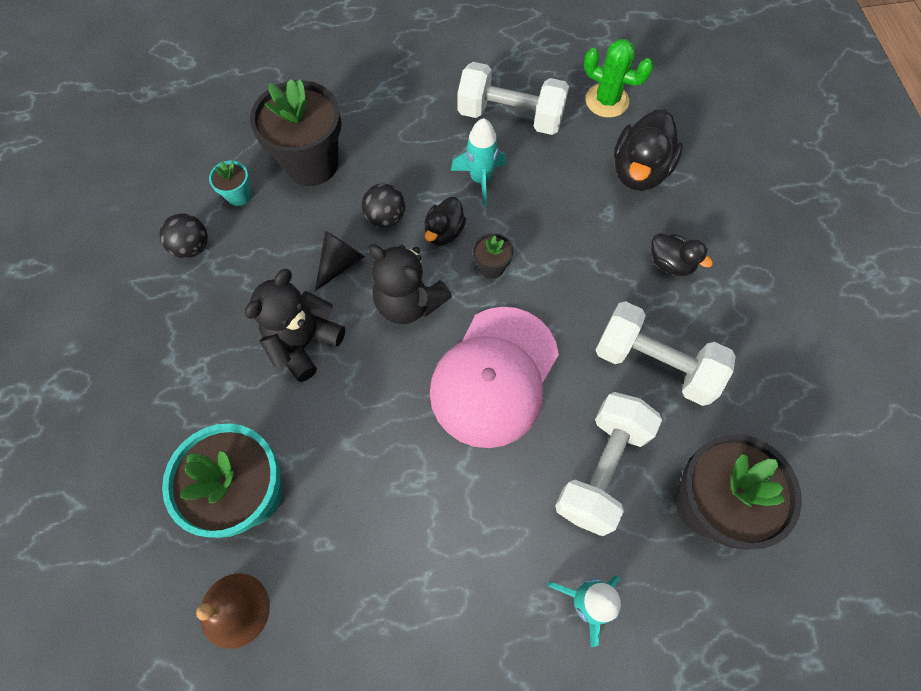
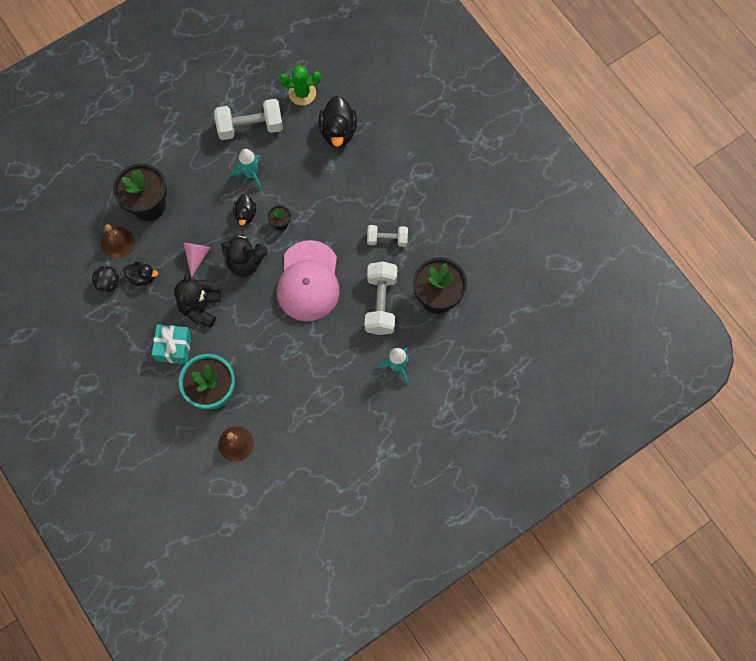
camera: 25 degrees left, 5 degrees up
(229, 388) = (174, 347): none -> turquoise gift
(239, 195) = (117, 242): turquoise flower pot -> brown bell
(340, 263) = (197, 257): black cone -> pink cone
(385, 217) = (208, 220): black ball -> none
(654, 364) = (387, 239): white dumbbell -> white dumbbell, size x0.61
(670, 263) = (375, 180): black duck -> black duck (142, 277)

